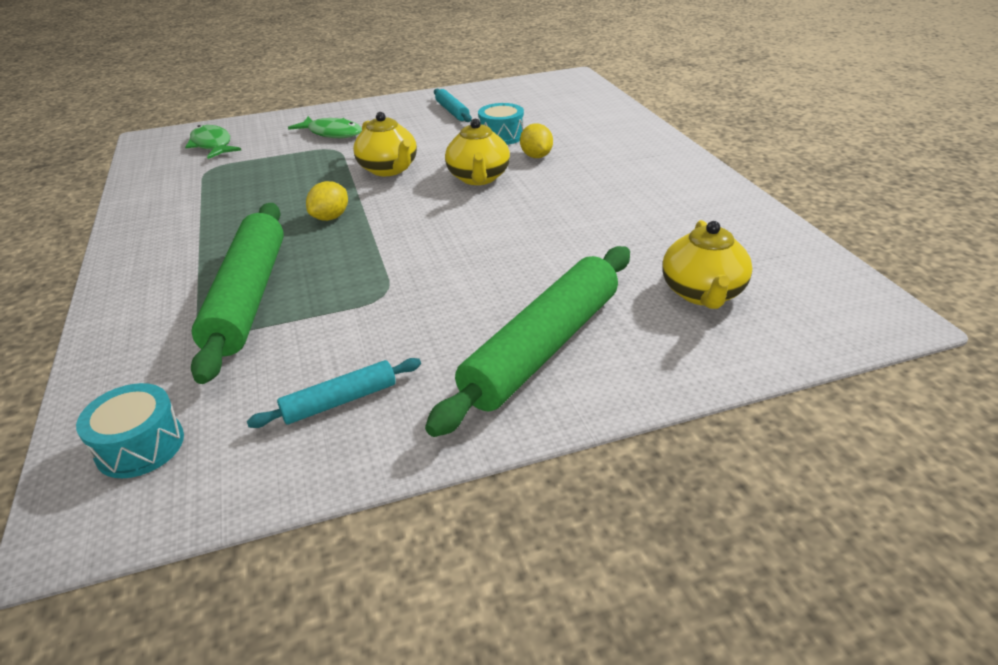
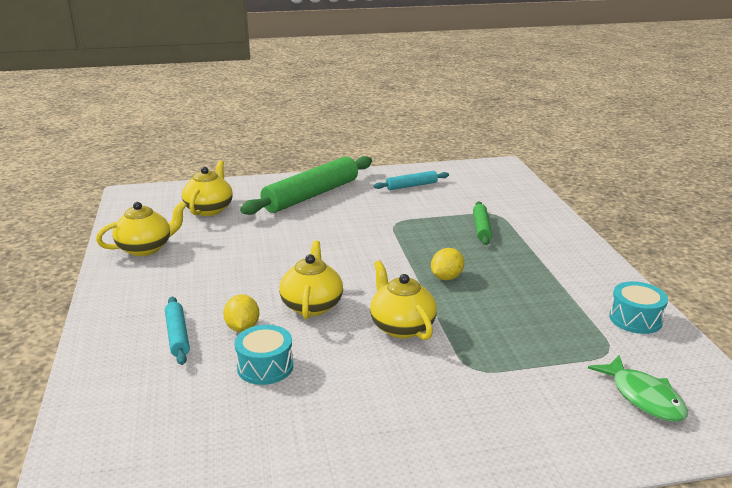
camera: 175 degrees left, 10 degrees down
(140, 446) = (494, 180): turquoise drum -> turquoise drum (635, 319)
(249, 297) = (481, 228): green rolling pin -> green rolling pin, size x0.49
(332, 133) = (486, 402): green fish -> none
(452, 111) = (314, 435): turquoise rolling pin -> turquoise rolling pin (178, 335)
(720, 219) = (146, 248): none -> yellow teapot

